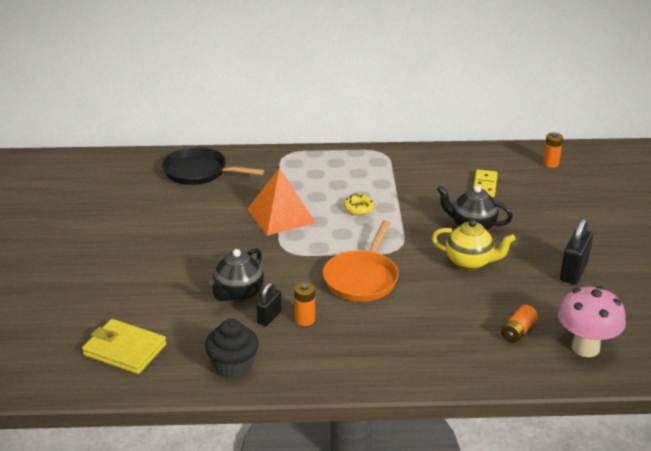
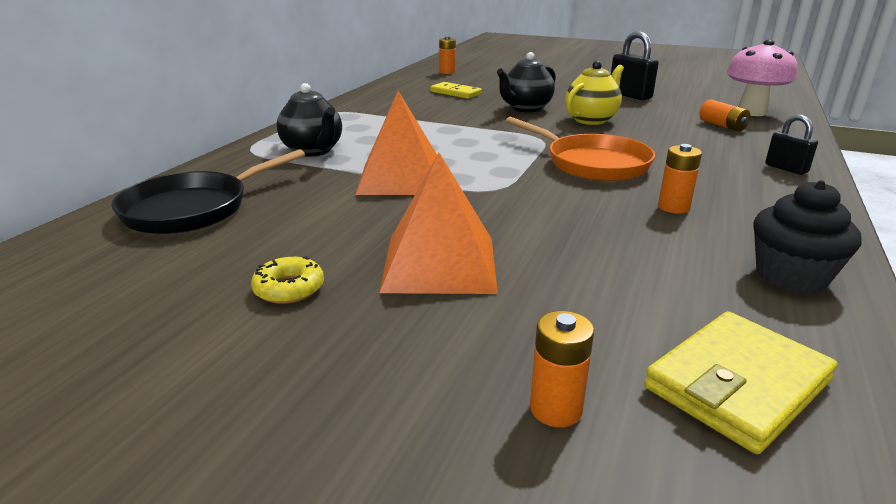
camera: 65 degrees left, 5 degrees down
(91, 308) = (556, 409): none -> orange battery
(184, 256) = (439, 263): none -> orange pyramid
(238, 294) = (587, 239): black teapot -> black teapot (313, 151)
(269, 317) = (660, 228): black padlock -> black padlock (786, 168)
(358, 208) = (436, 140): yellow donut -> yellow donut (289, 288)

